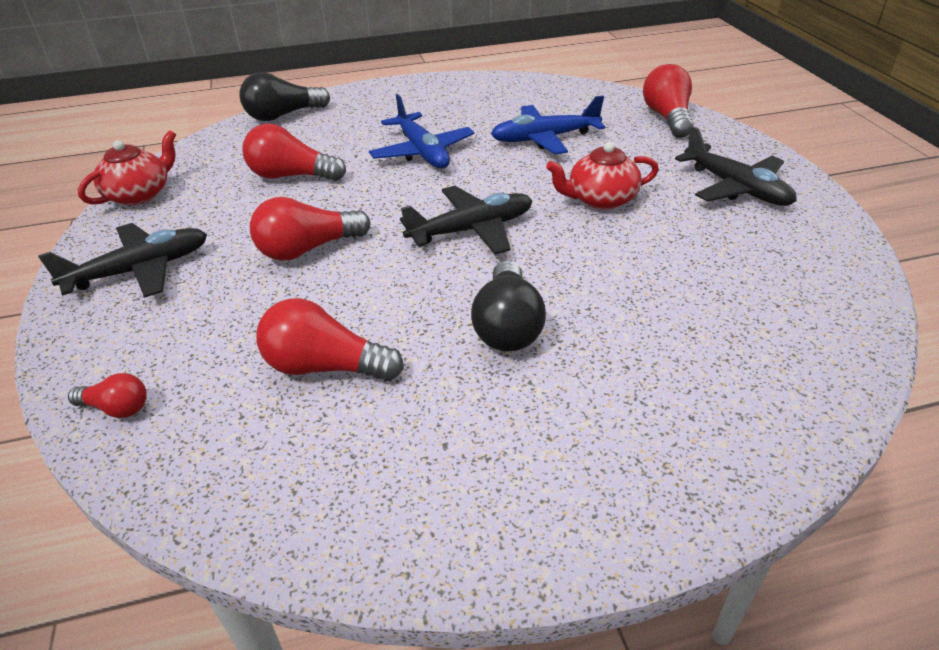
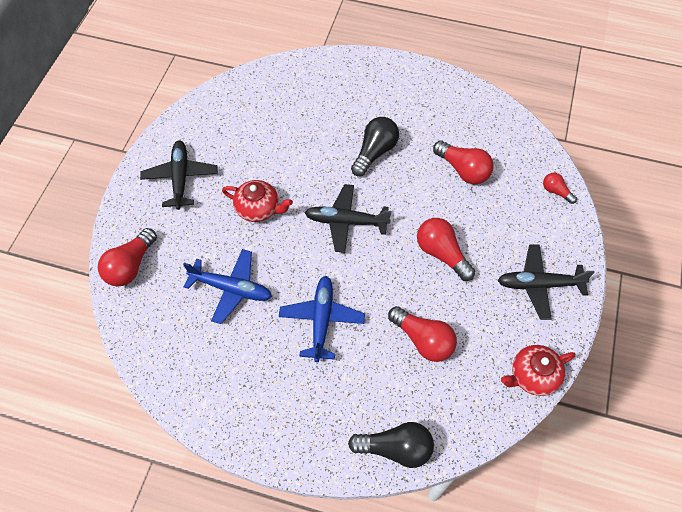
camera: 150 degrees left, 20 degrees up
(307, 249) = (441, 253): red light bulb -> red light bulb turned 135 degrees counterclockwise

